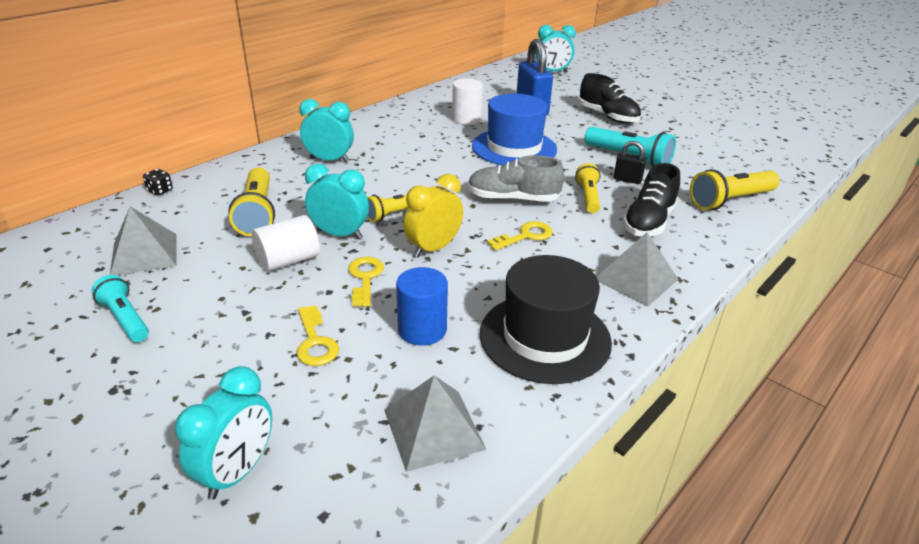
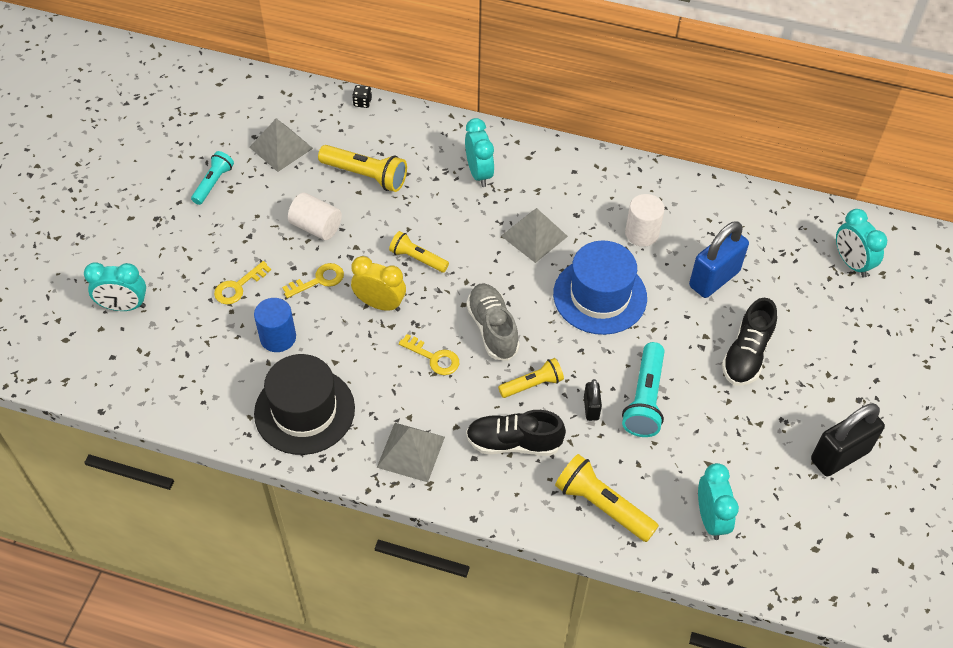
camera: 65 degrees right, 20 degrees up
(257, 213) = (366, 175): yellow flashlight -> yellow flashlight turned 120 degrees counterclockwise
(339, 234) = (366, 238): turquoise clock -> turquoise clock (710, 518)
(433, 429) = (190, 380): grey pyramid -> grey pyramid (534, 236)
(708, 113) = (839, 456): none -> black padlock

